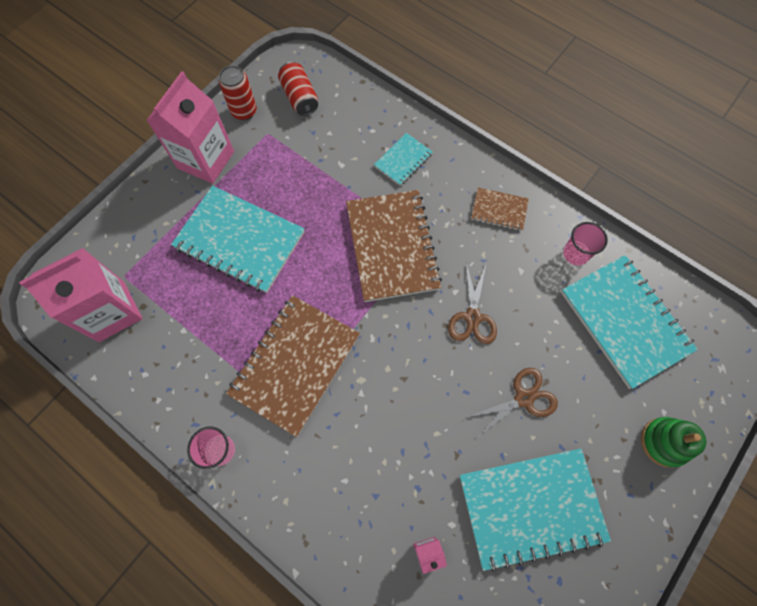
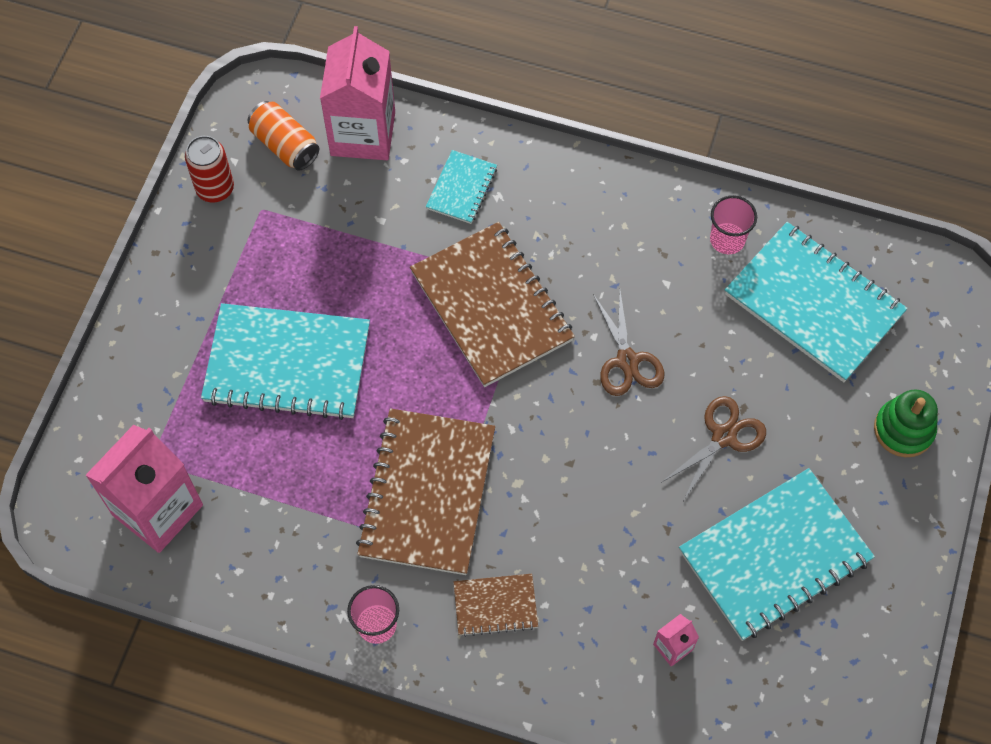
camera: 20 degrees left, 5 degrees down
(206, 160) = (192, 272): pink carton -> pink carton (363, 133)
(300, 97) = (285, 145): red can -> orange can
(499, 210) = (611, 215): brown notebook -> brown notebook (495, 605)

